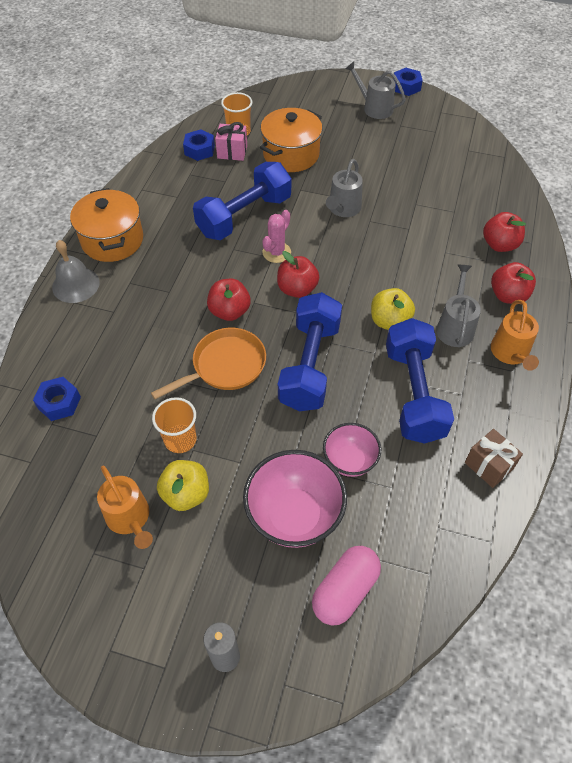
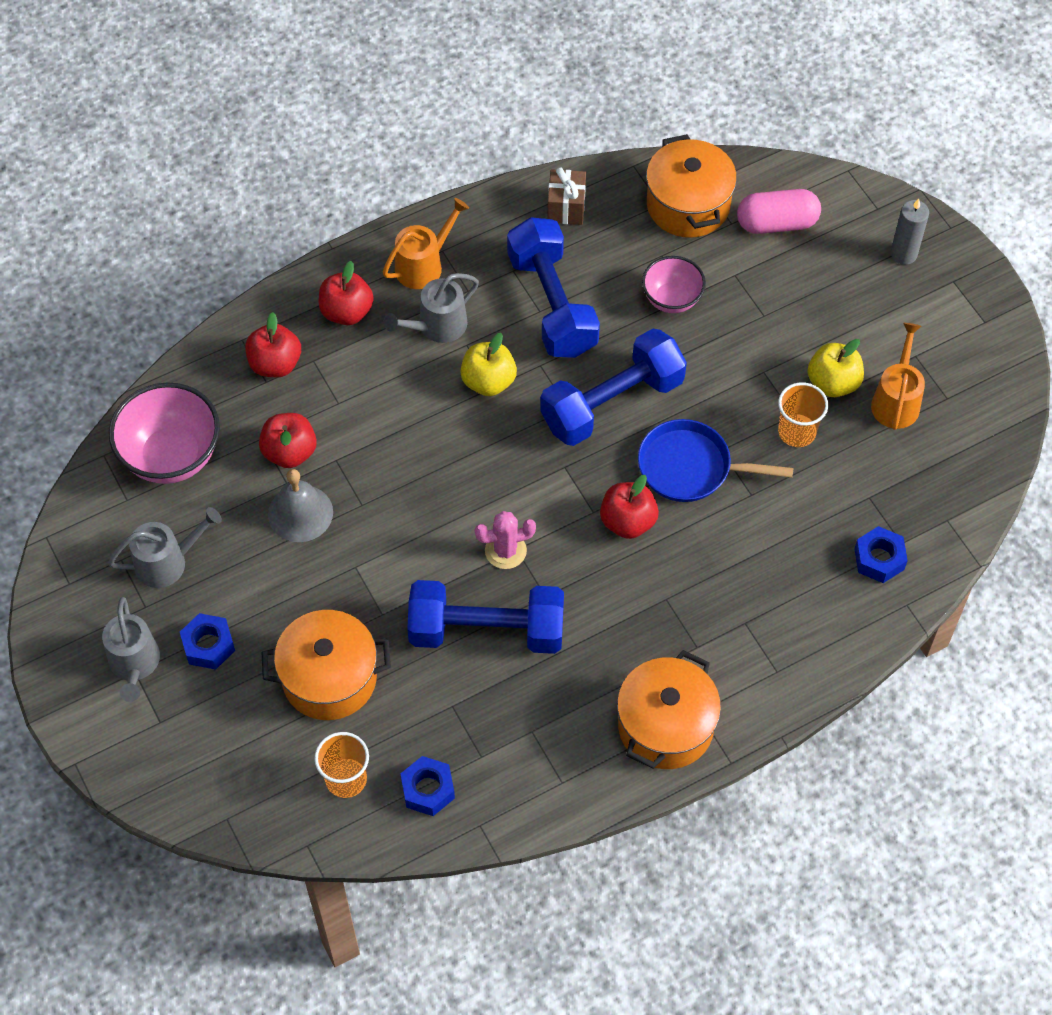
camera: 135 degrees left, 5 degrees up
(75, 284) = (757, 694): grey bell -> grey bell (300, 513)
(225, 366) = (691, 467): orange pan -> blue pan
(232, 152) = (392, 748): pink gift -> none
(294, 515) = (761, 298): pink bowl -> pink bowl (172, 456)
(297, 289) = (534, 489): red apple -> red apple (290, 452)
(343, 209) = (370, 545): grey watering can -> grey watering can (167, 562)
(406, 86) = (45, 664): blue nut -> blue nut (208, 645)
(414, 393) = (552, 304): blue dumbbell -> blue dumbbell turned 60 degrees counterclockwise
(420, 544) = (688, 205): none -> orange pot

